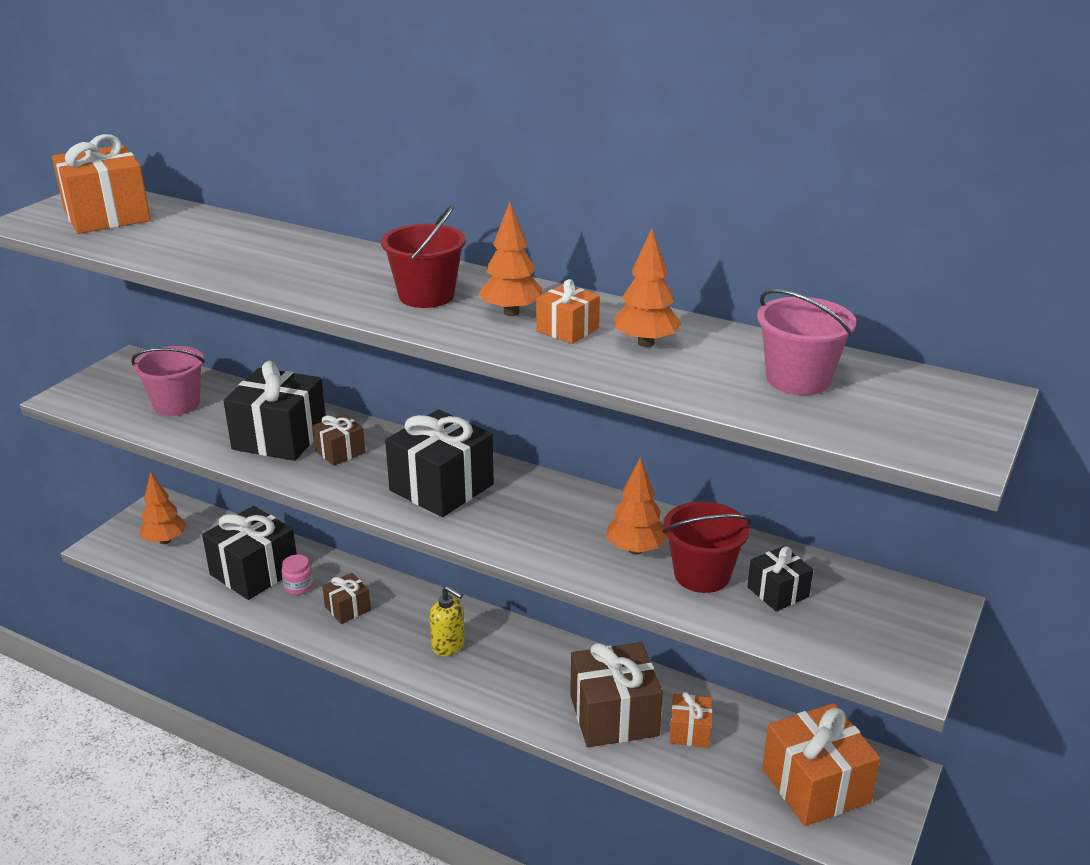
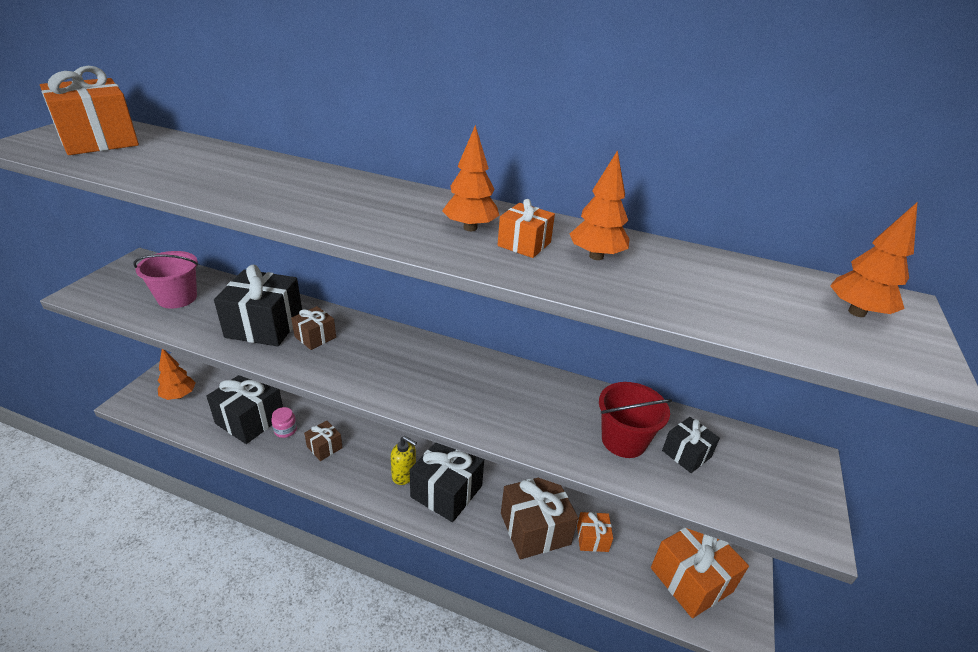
camera: 10 degrees left, 5 degrees up
(426, 296) = (392, 213): red bucket -> none
(442, 487) = (401, 367): black gift -> black gift (446, 491)
(635, 549) = (566, 419): orange tree -> orange tree (856, 312)
(798, 379) = (741, 290): pink bucket -> none

